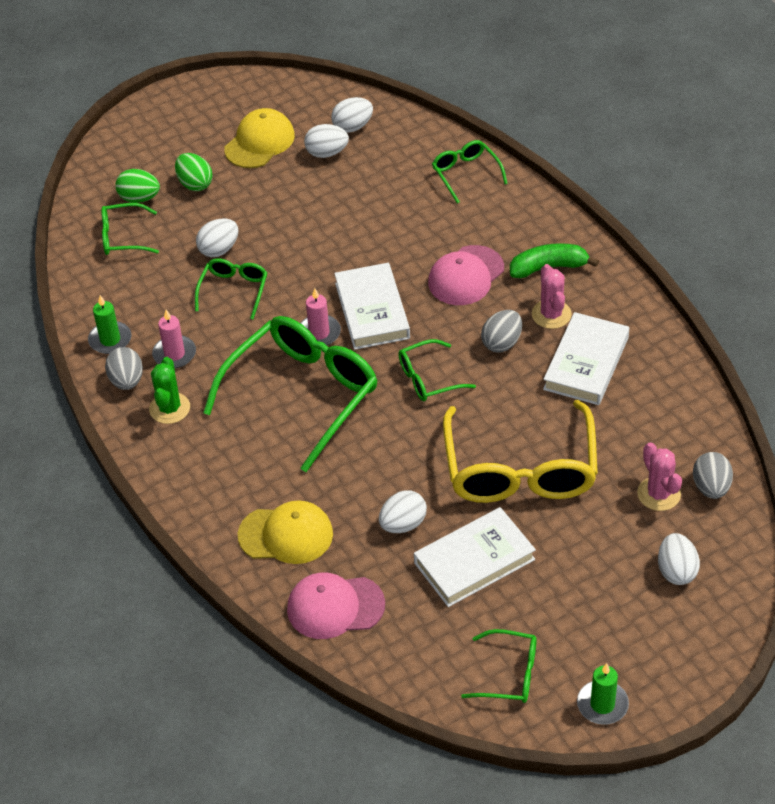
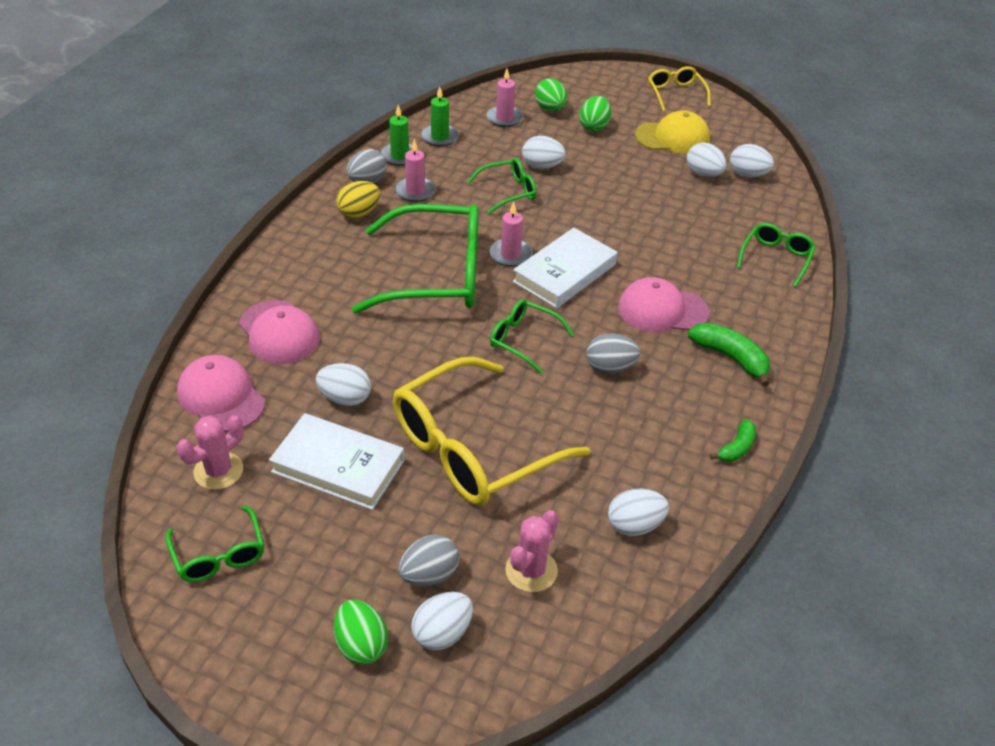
camera: 50 degrees right, 5 degrees down
(123, 237) = (504, 118): green glasses -> pink candle
(169, 408) = (359, 213): green cactus -> yellow egg
(199, 103) = (675, 94): none -> yellow glasses
(286, 535) = (279, 332): yellow cap -> pink cap
(551, 314) = (677, 385): pink cactus -> pink cactus (218, 471)
(586, 363) = (644, 437): white book -> none
(602, 704) = (225, 650): green candle -> green candle (439, 137)
(636, 318) = (736, 448): none -> green banana
(654, 622) = (361, 645): none -> green egg
(662, 415) = (634, 526): none -> white egg
(711, 487) = (577, 612): grey egg -> grey egg (429, 575)

